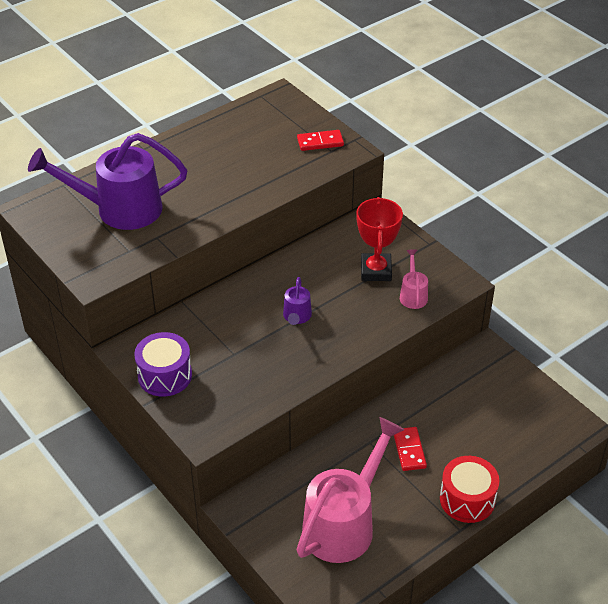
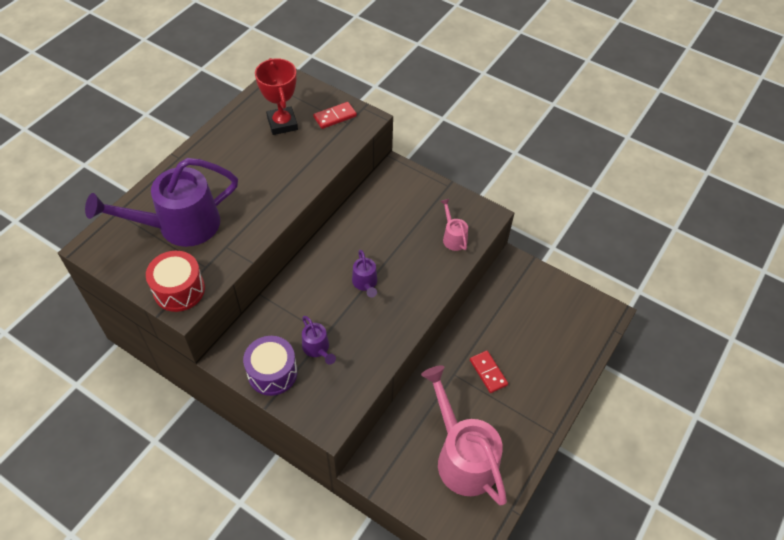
camera: 20 degrees left, 10 degrees up
(220, 365) = (317, 349): none -> purple watering can
(345, 523) = (462, 456): pink watering can -> pink watering can turned 45 degrees counterclockwise
(376, 270) = (414, 222): red trophy -> red trophy (282, 123)
(467, 499) = (549, 404): red drum -> red drum (179, 290)

